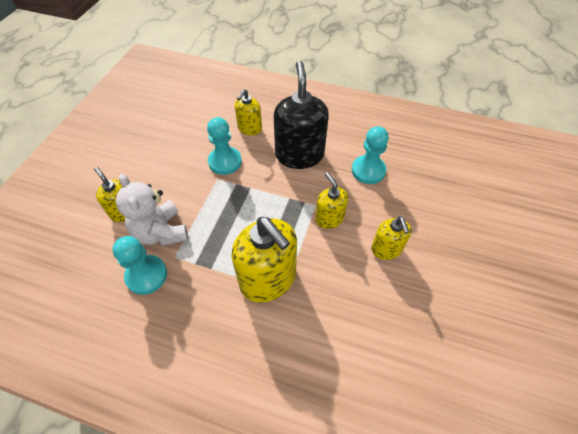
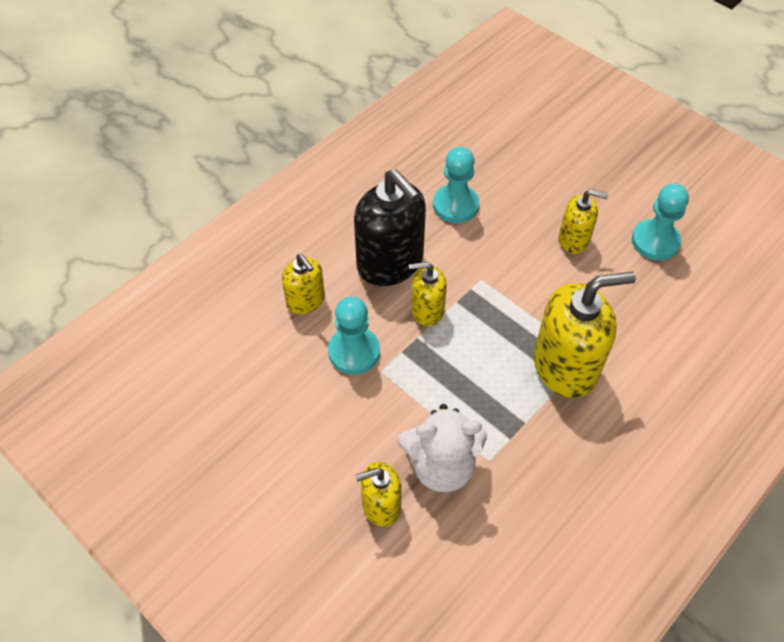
camera: 65 degrees left, 0 degrees up
(146, 275) = (504, 500): turquoise pawn -> turquoise pawn (655, 241)
(299, 155) = (390, 263): black soap dispenser -> black soap dispenser turned 150 degrees counterclockwise
(329, 218) = (508, 273): yellow soap dispenser -> yellow soap dispenser (427, 310)

